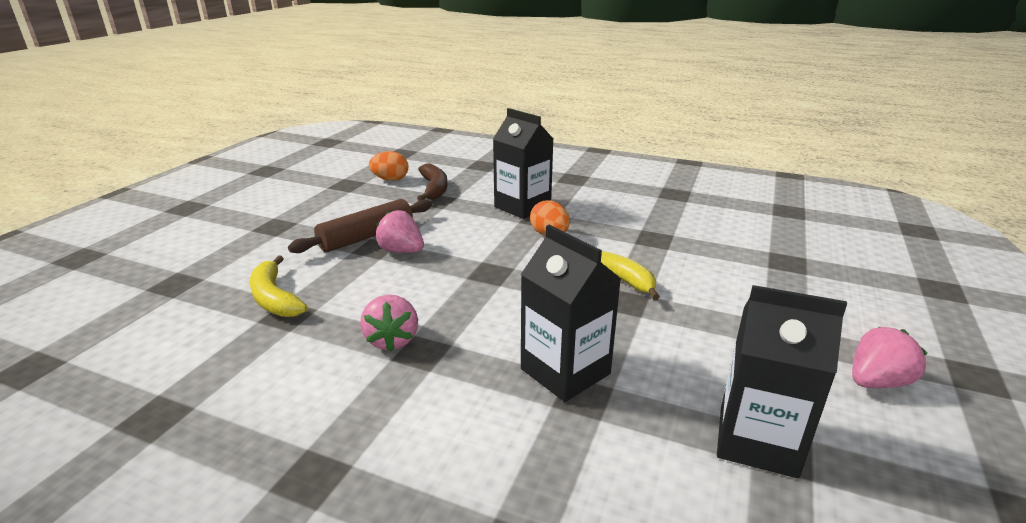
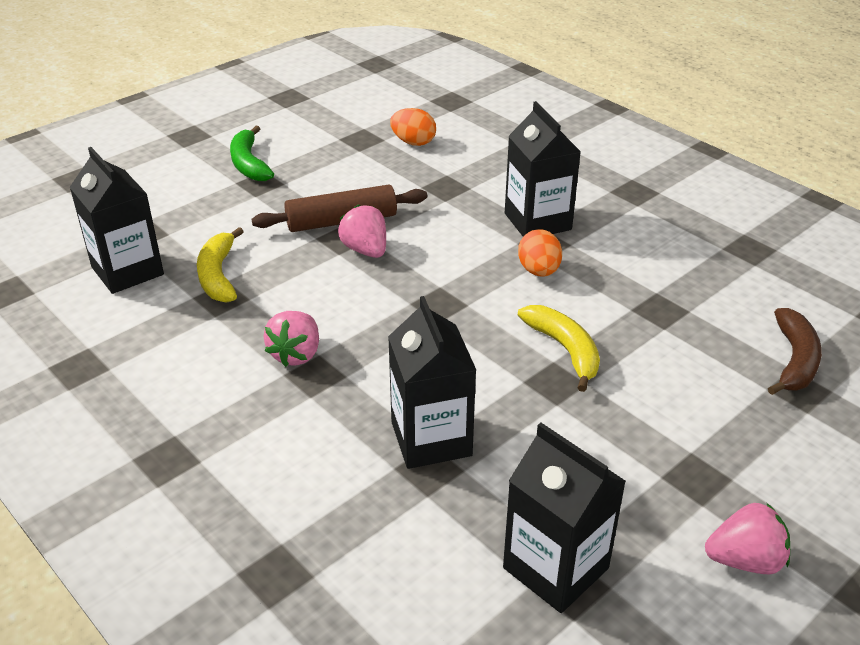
camera: 25 degrees right, 10 degrees up
(173, 316) = (127, 271): none -> black carton
(256, 216) = (249, 164): none -> green banana
(434, 188) = (454, 168): brown banana -> brown banana (794, 360)

